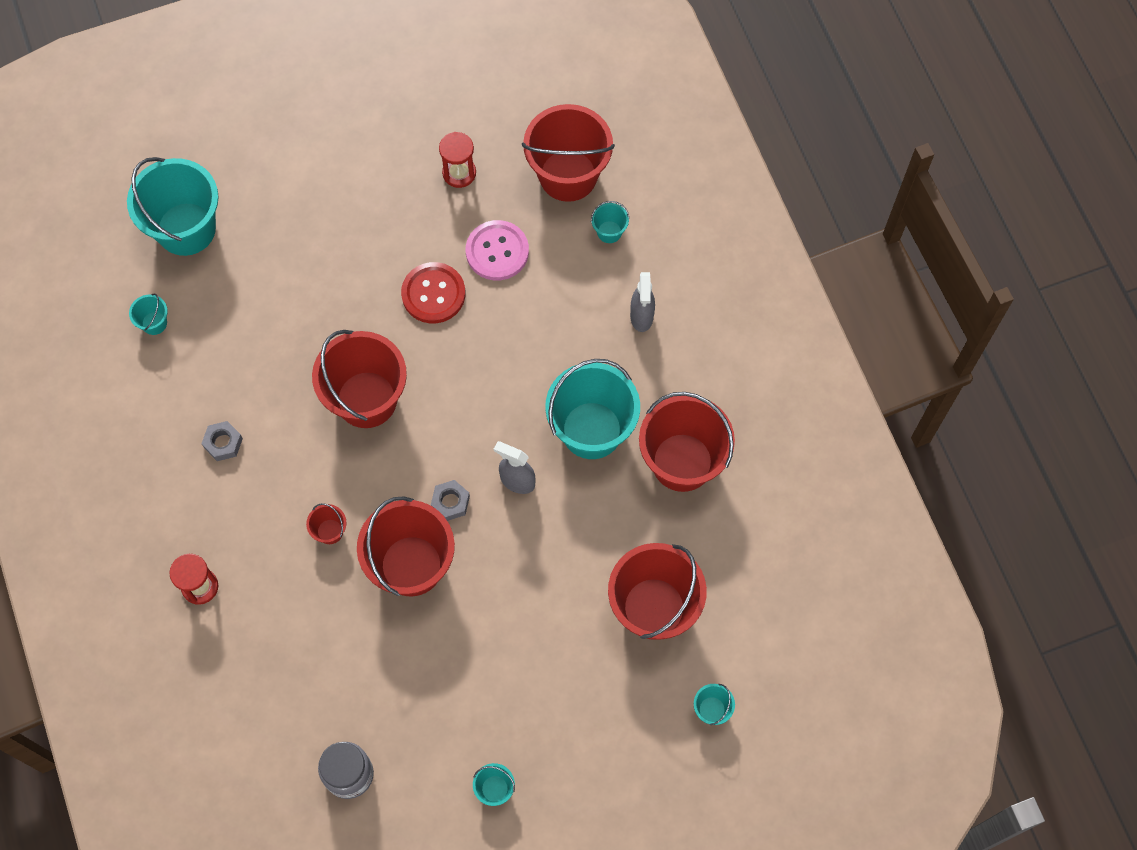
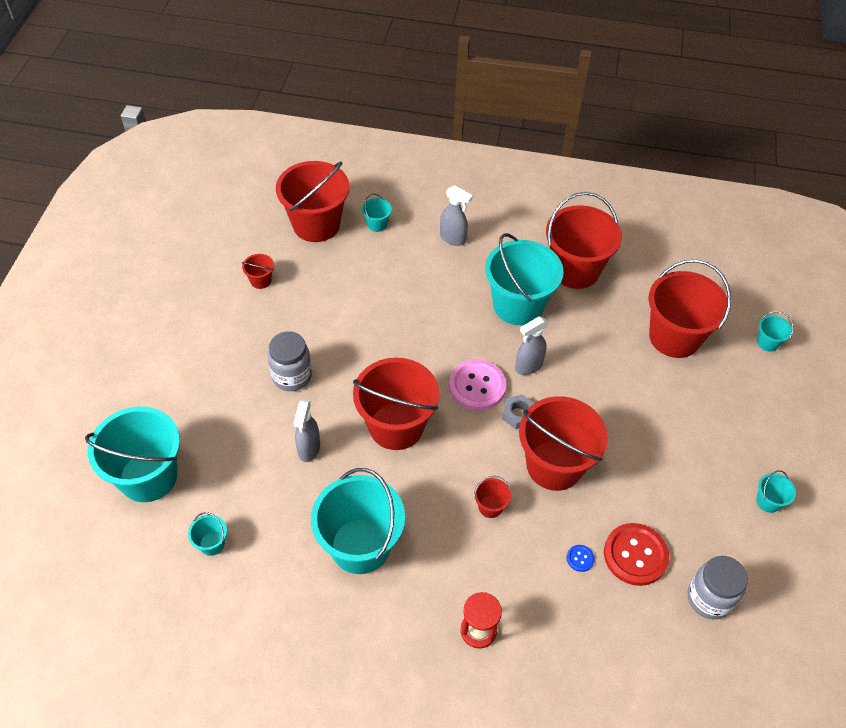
camera: 60 degrees left, 15 degrees down
(223, 443) = (360, 546): grey nut -> turquoise bucket
(294, 340) = (309, 449): none -> grey spray bottle
(323, 638) = (580, 558): none -> blue button
(364, 274) = (292, 376): none -> grey jar
(433, 294) = (343, 342): red button -> red button (635, 555)
(459, 173) = (260, 280): red hourglass -> red bucket
(497, 251) = (340, 290): pink button -> pink button (477, 386)

